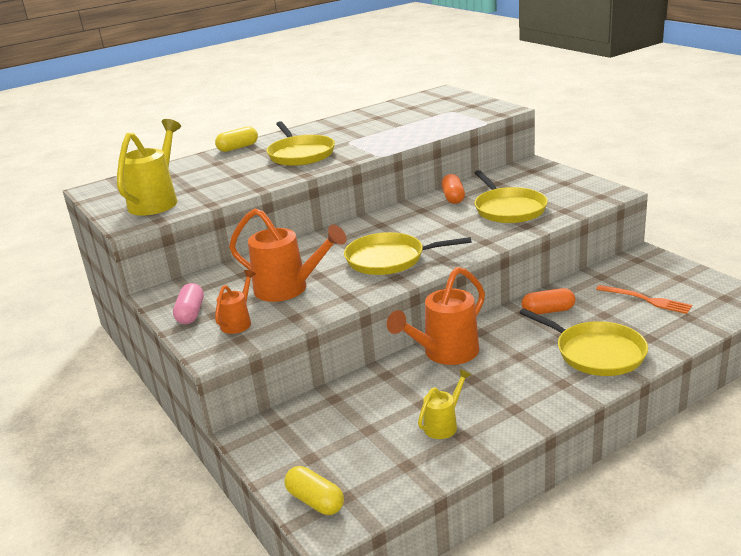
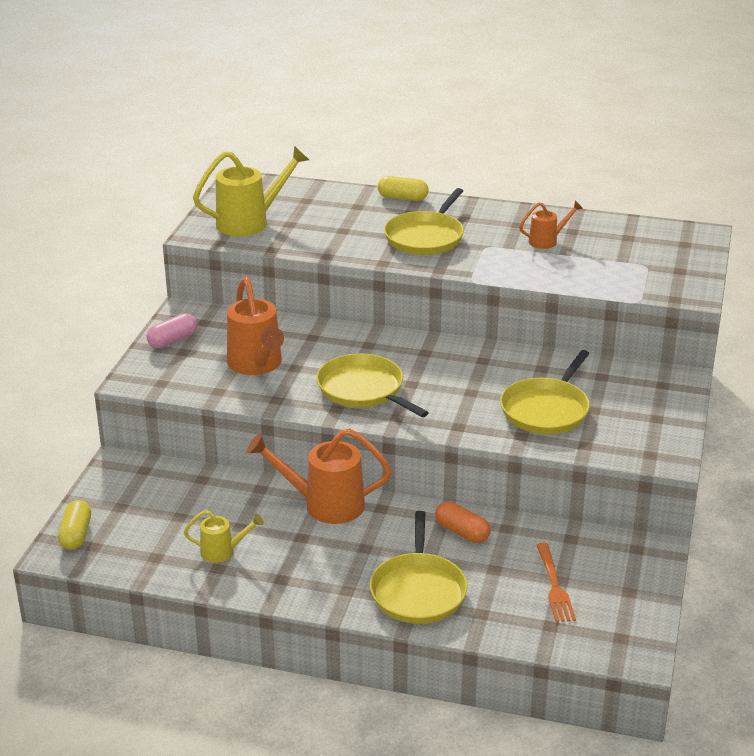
camera: 45 degrees right, 5 degrees up
(238, 322) = (183, 369): orange watering can -> orange watering can (547, 241)
(453, 197) = (533, 365): orange capsule -> none

